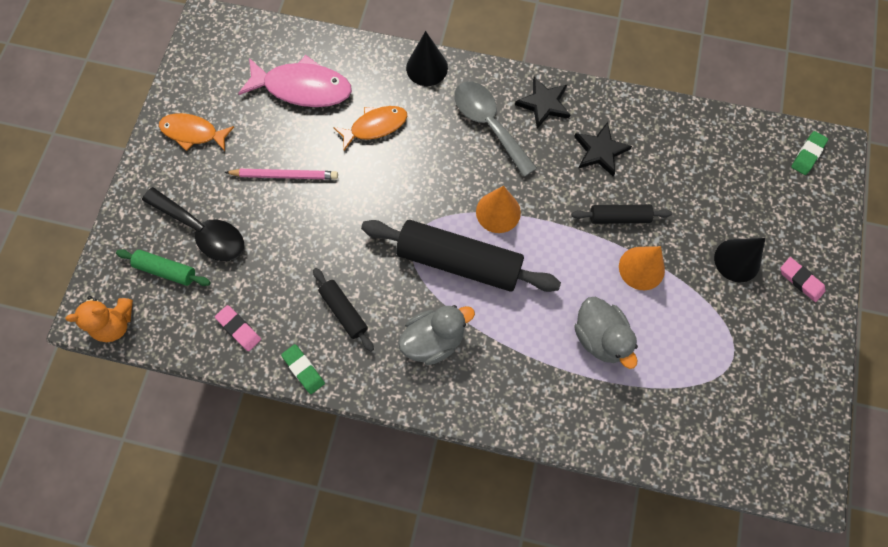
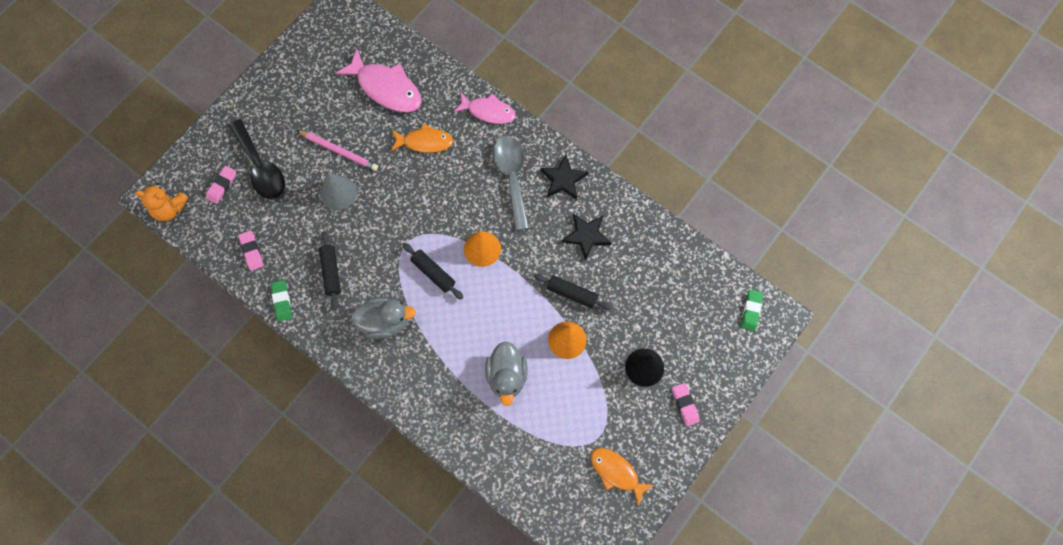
camera: 25 degrees right, 0 degrees up
(166, 270) = (222, 186): green rolling pin -> pink eraser
(193, 133) = (289, 89): orange fish -> orange fish (616, 472)
(307, 220) = (338, 192): none -> grey cone
(427, 67) = (488, 111): black cone -> pink fish
(459, 261) = (433, 273): black rolling pin -> black rolling pin, size x0.50
(807, 154) = (751, 311): green eraser -> green eraser turned 45 degrees counterclockwise

